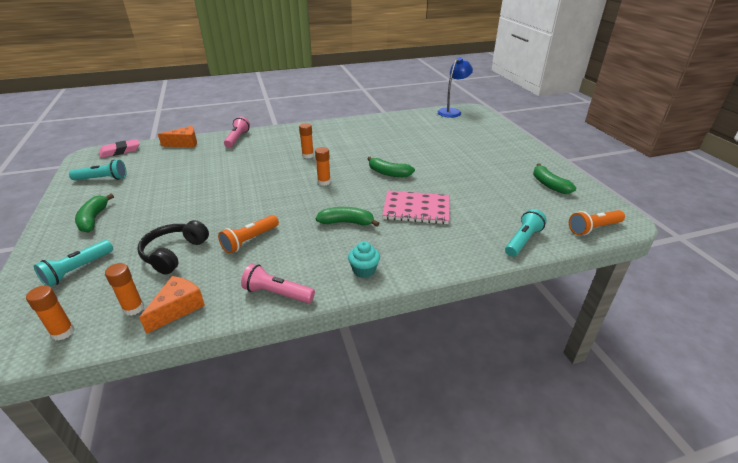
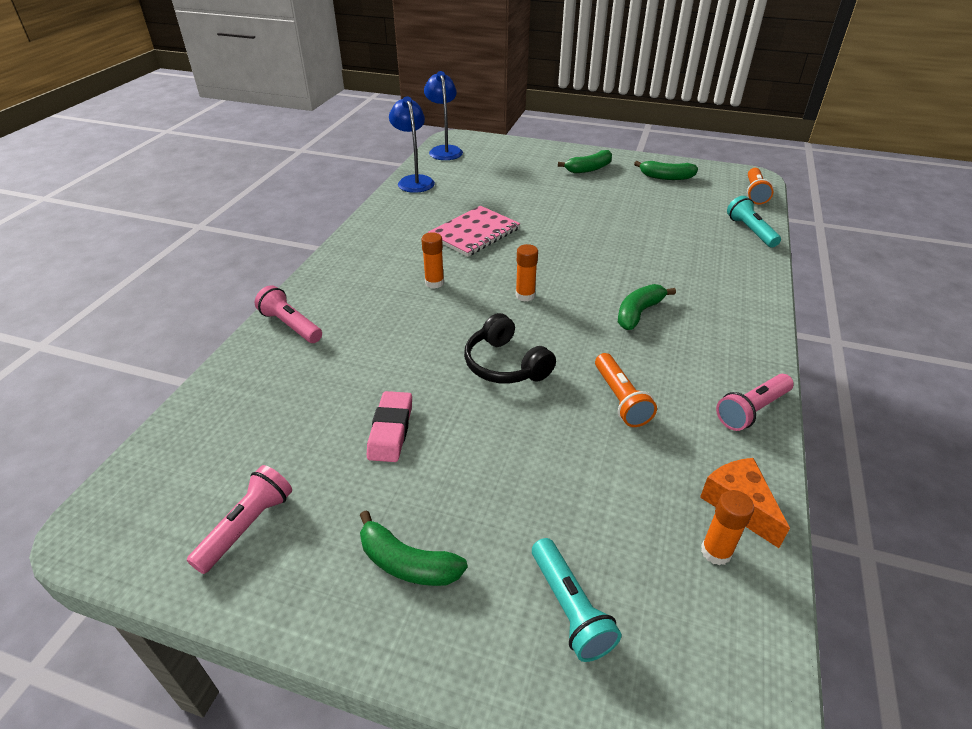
camera: 55 degrees left, 5 degrees up
(63, 332) = (736, 647): orange glue stick -> none
(102, 179) = (247, 526): turquoise flashlight -> pink flashlight
(120, 151) = (143, 479): pink eraser -> pink eraser (391, 430)
(174, 253) = (600, 480): black headphones -> black headphones (505, 364)
(184, 143) = (228, 386): orange cheese -> none
(364, 270) = (743, 335): turquoise cupcake -> none
(389, 173) = (551, 245): green banana -> green banana (589, 169)
(403, 117) = (414, 181): none -> blue lamp
(416, 209) = (648, 260): pink notebook -> pink notebook (474, 233)

